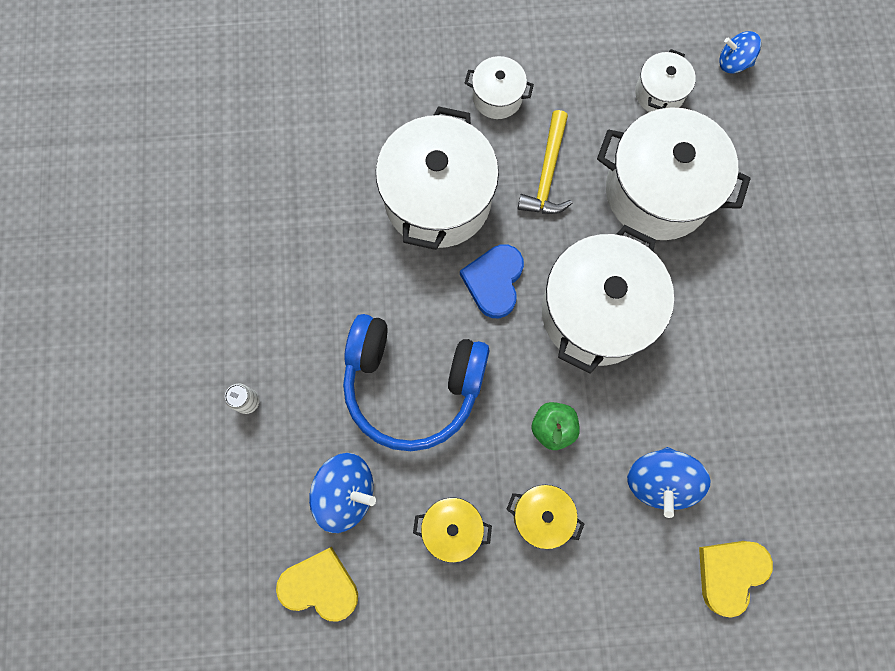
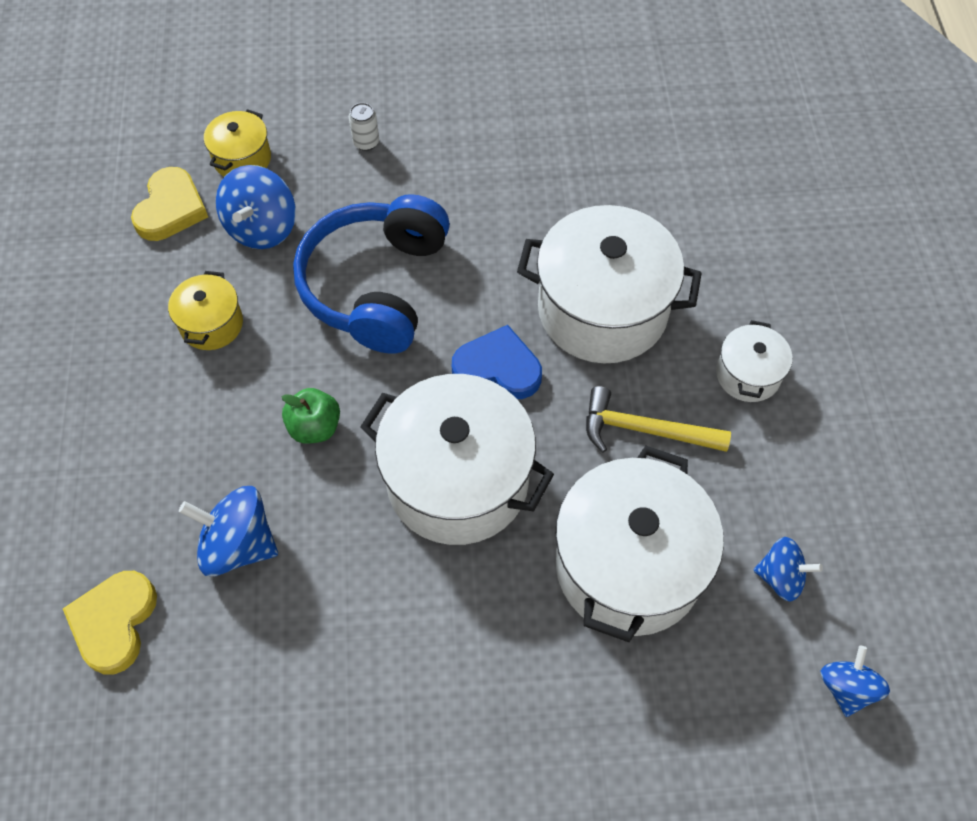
camera: 90 degrees right, 15 degrees down
(541, 516) = (213, 413): yellow pot -> yellow pot (242, 159)
(659, 93) = (780, 577): white pot -> blue spinning top
(730, 573) = (114, 622): yellow heart -> yellow heart turned 120 degrees counterclockwise

